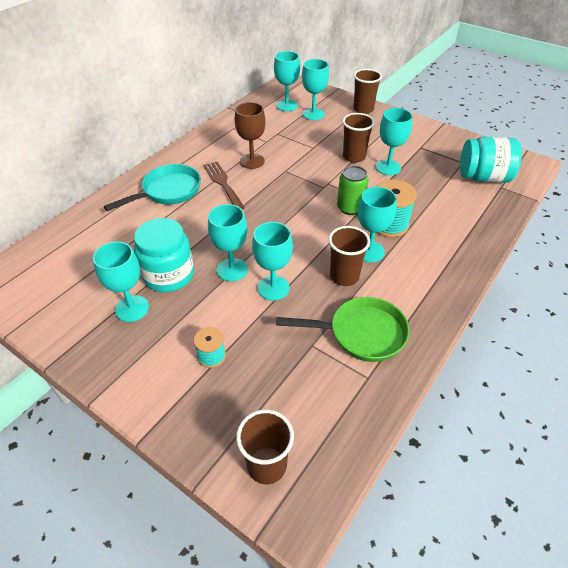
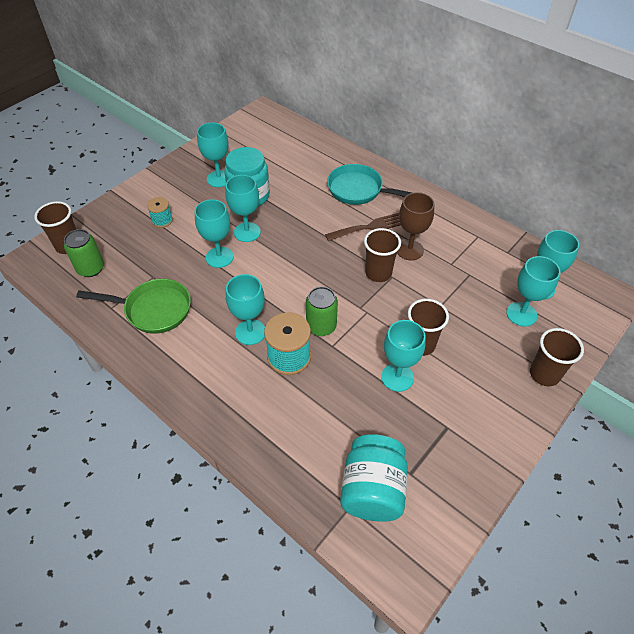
camera: 95 degrees right, 5 degrees up
(168, 191) = (359, 190): turquoise pan -> turquoise pan turned 150 degrees clockwise
(308, 419) = (91, 268): none -> green can
(344, 276) = (221, 307): brown cup -> brown cup (378, 273)
(361, 334) = (153, 310): green pan -> green pan turned 90 degrees counterclockwise

